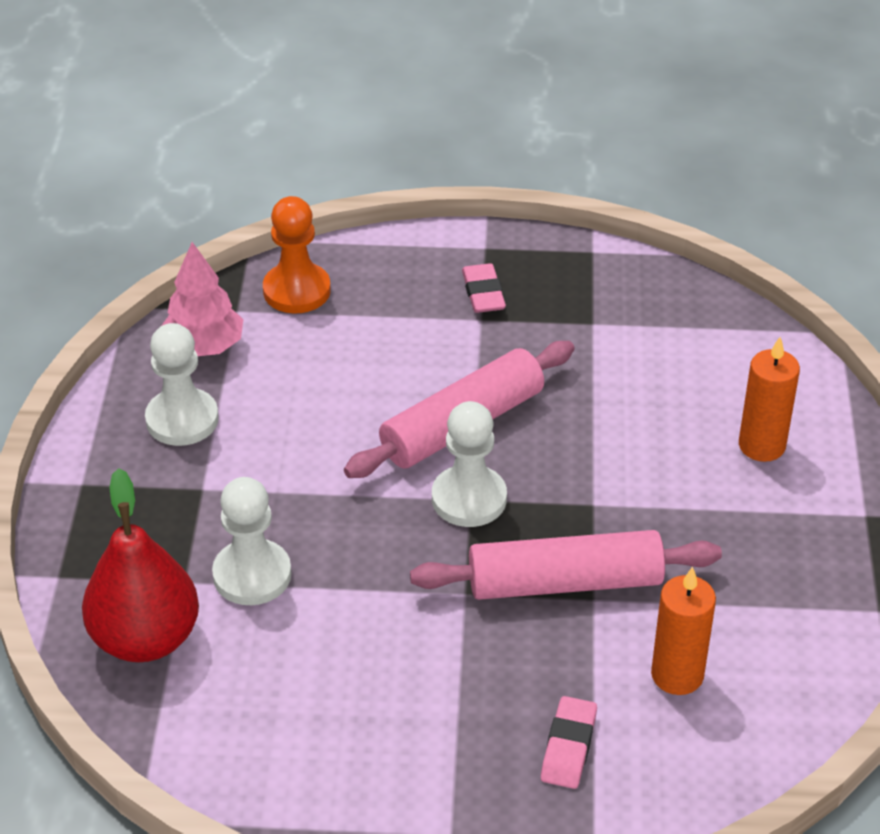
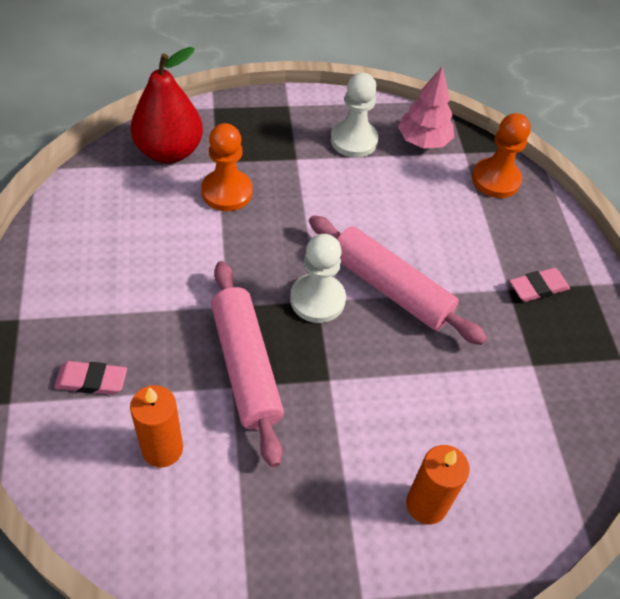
camera: 75 degrees right, 10 degrees up
(252, 575) = (227, 192): white pawn -> orange pawn

